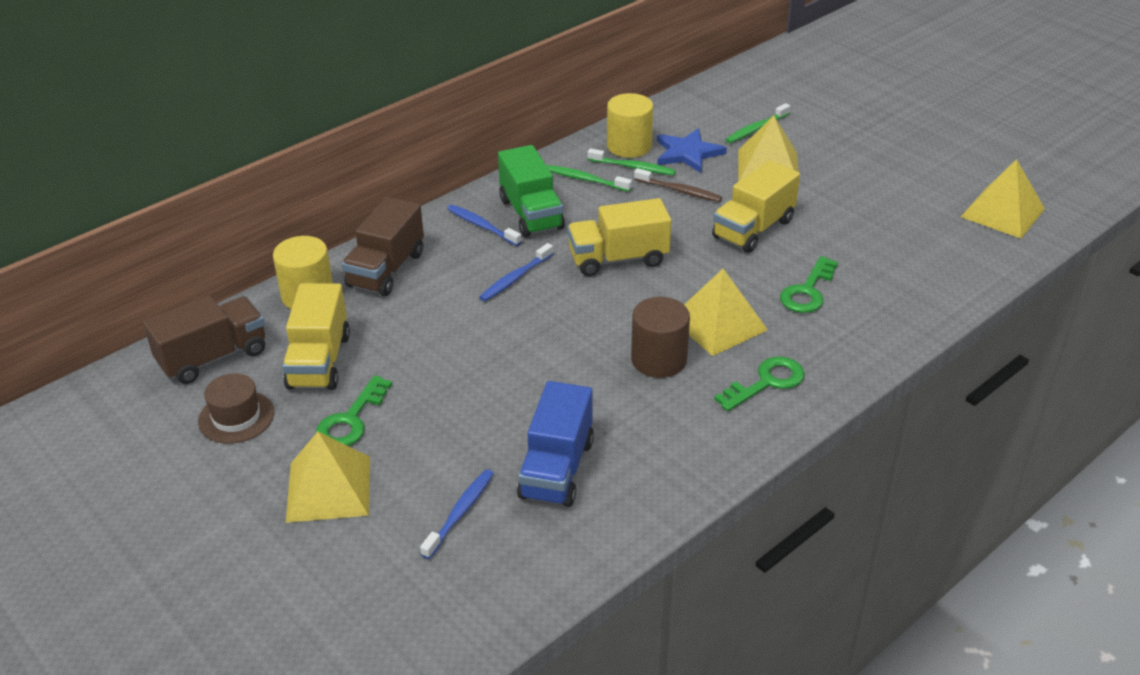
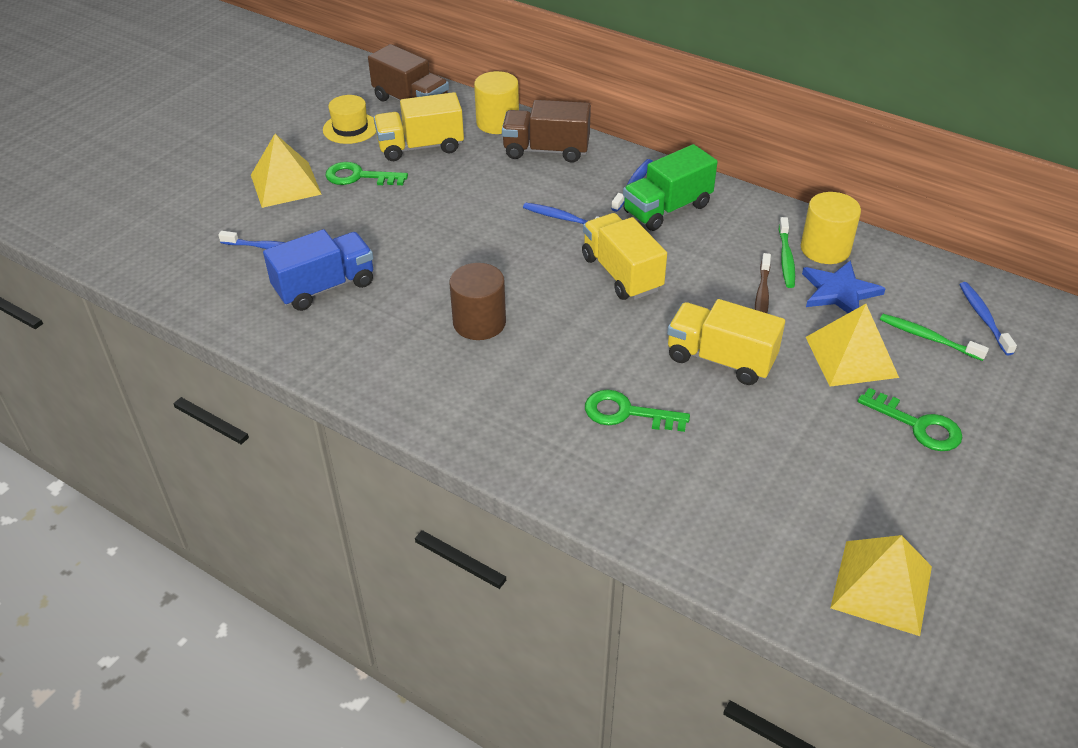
camera: 75 degrees right, 5 degrees up
(236, 417) = (350, 128): brown hat -> yellow hat
(556, 469) = (325, 287): blue truck -> blue truck turned 150 degrees clockwise
(586, 180) = (744, 231): green toothbrush -> none
(718, 324) = (546, 354): yellow pyramid -> none
(740, 101) = (983, 318): none -> blue toothbrush
(766, 382) = (468, 398): green key -> green key (917, 425)

